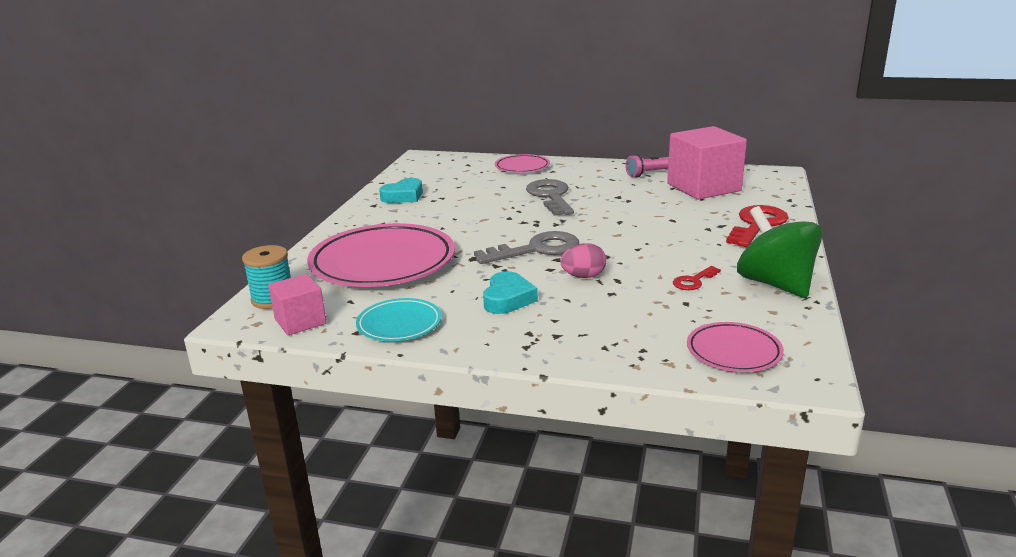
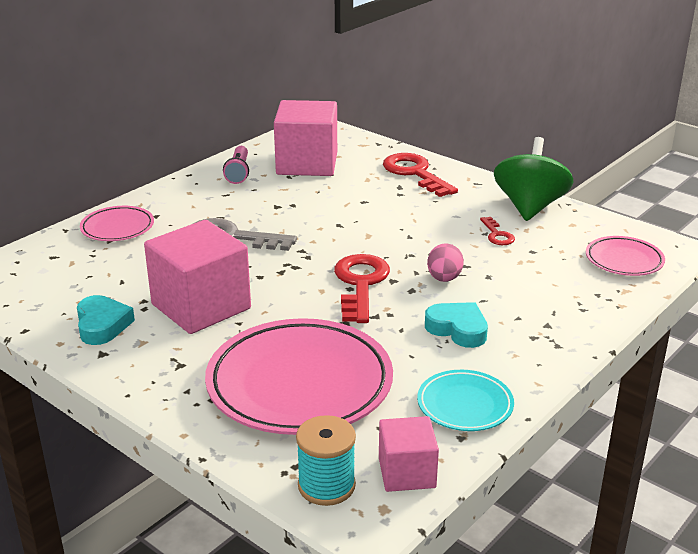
camera: 65 degrees left, 5 degrees up
(450, 213) = (201, 306): none -> pink cube
(537, 249) = (360, 284): grey key -> red key
(775, 284) = (529, 207): green spinning top -> green spinning top turned 105 degrees clockwise

